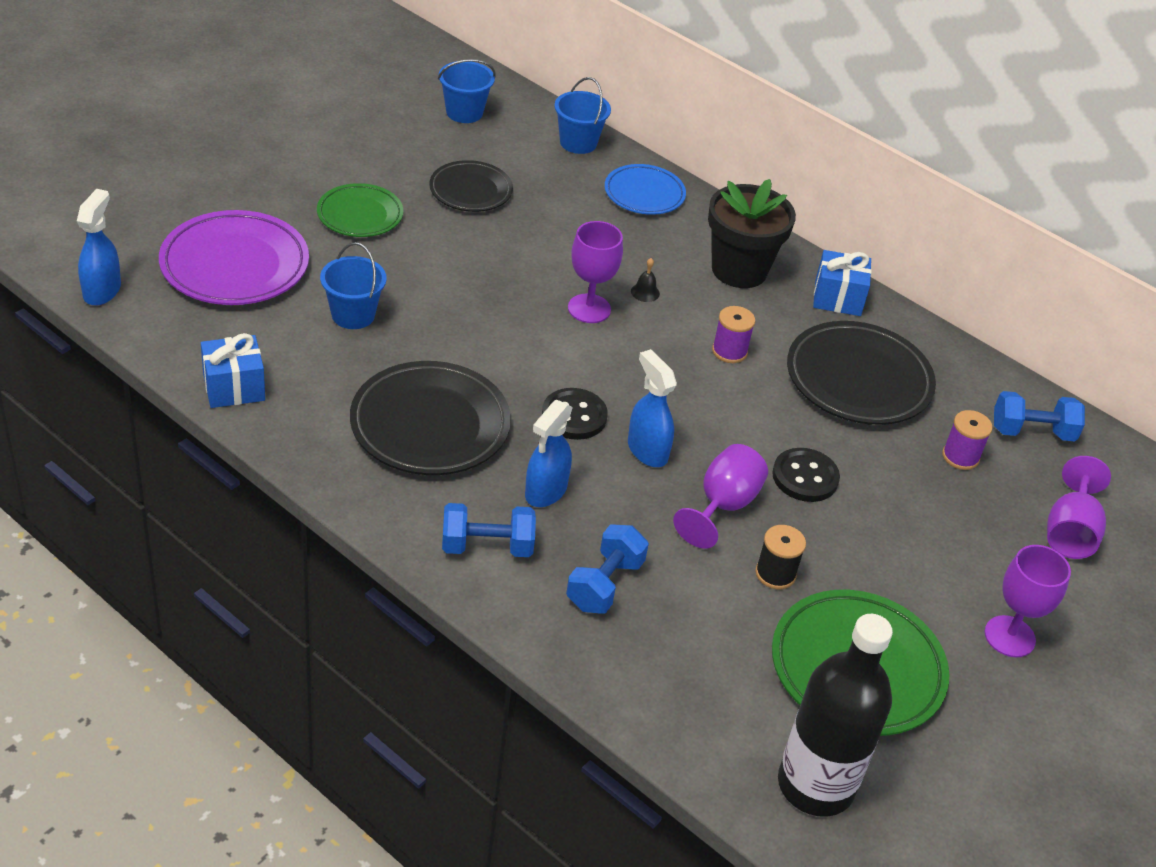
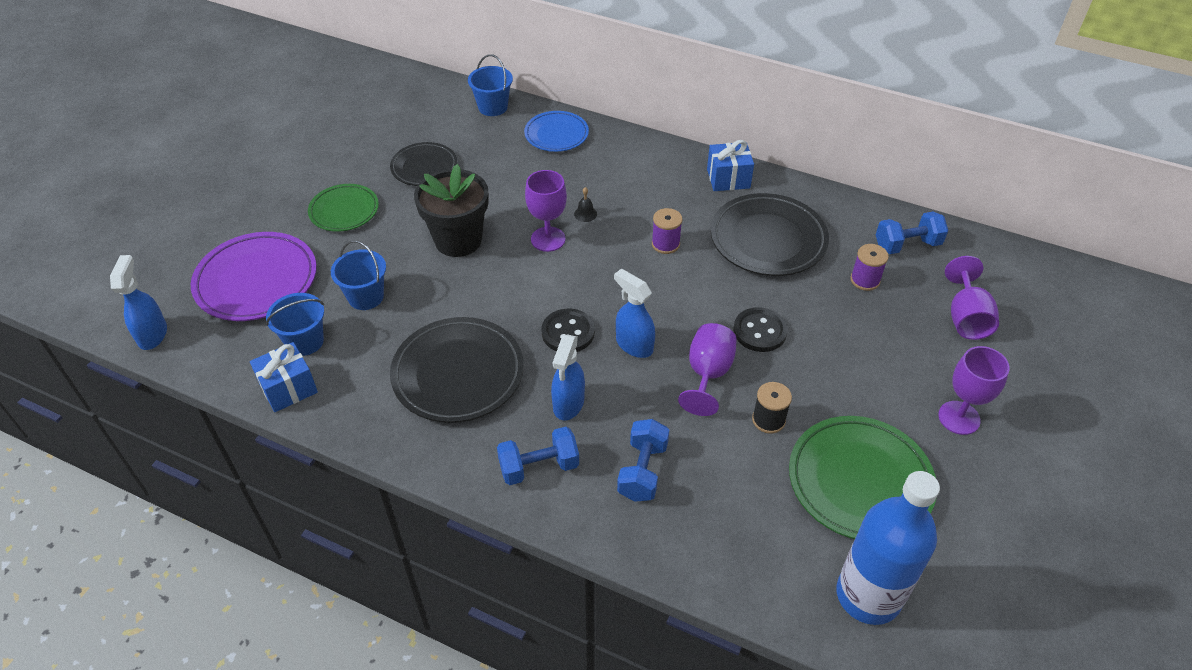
camera: 10 degrees left, 5 degrees up
(464, 112) = (398, 105): blue bucket -> blue bucket (305, 341)
(739, 270) = (648, 176): black flower pot -> black flower pot (458, 240)
(815, 785) = (868, 595): black bottle -> blue bottle

